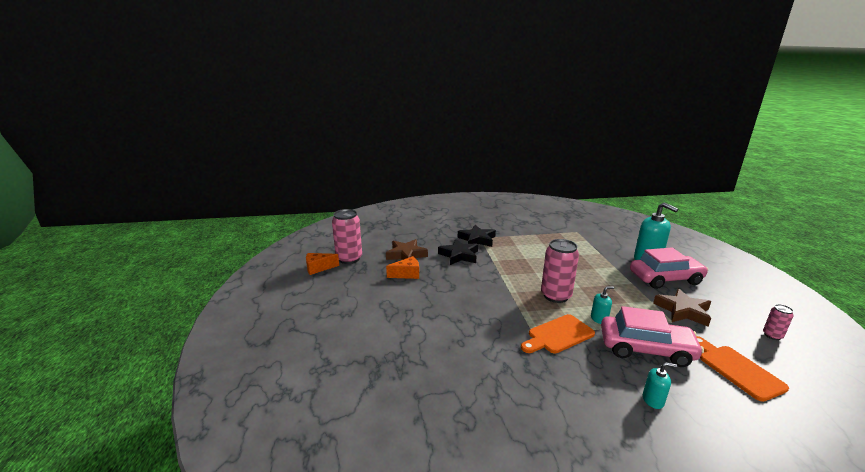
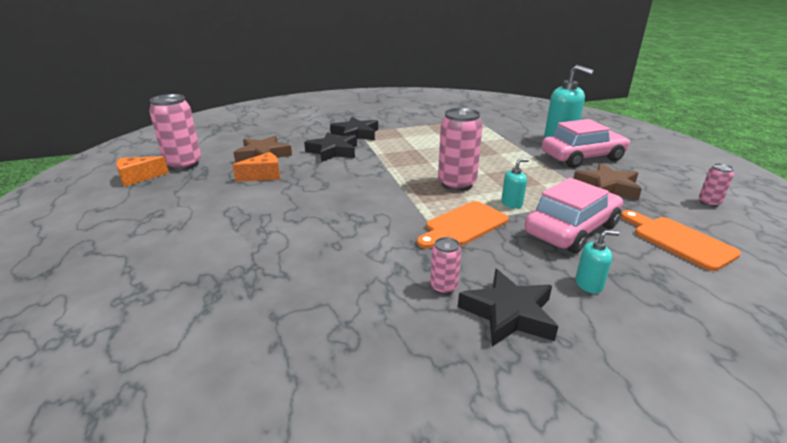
camera: 10 degrees left, 5 degrees up
(539, 388) = (444, 287): none -> pink can
(586, 417) = (508, 314): none -> black star
(645, 349) = (571, 229): pink car -> pink car turned 45 degrees counterclockwise

